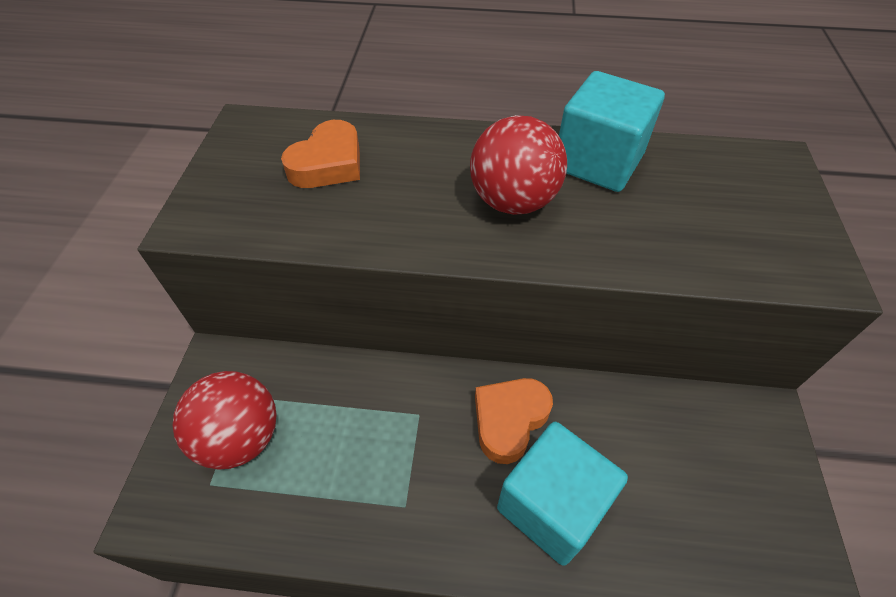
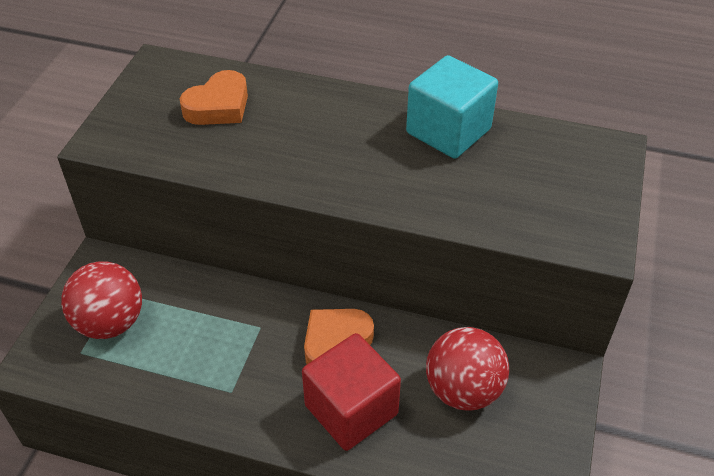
camera: 10 degrees right, 5 degrees down
(513, 201) = (362, 155): red ball -> red ball (463, 390)
(552, 505) = (351, 409): turquoise cube -> red cube

